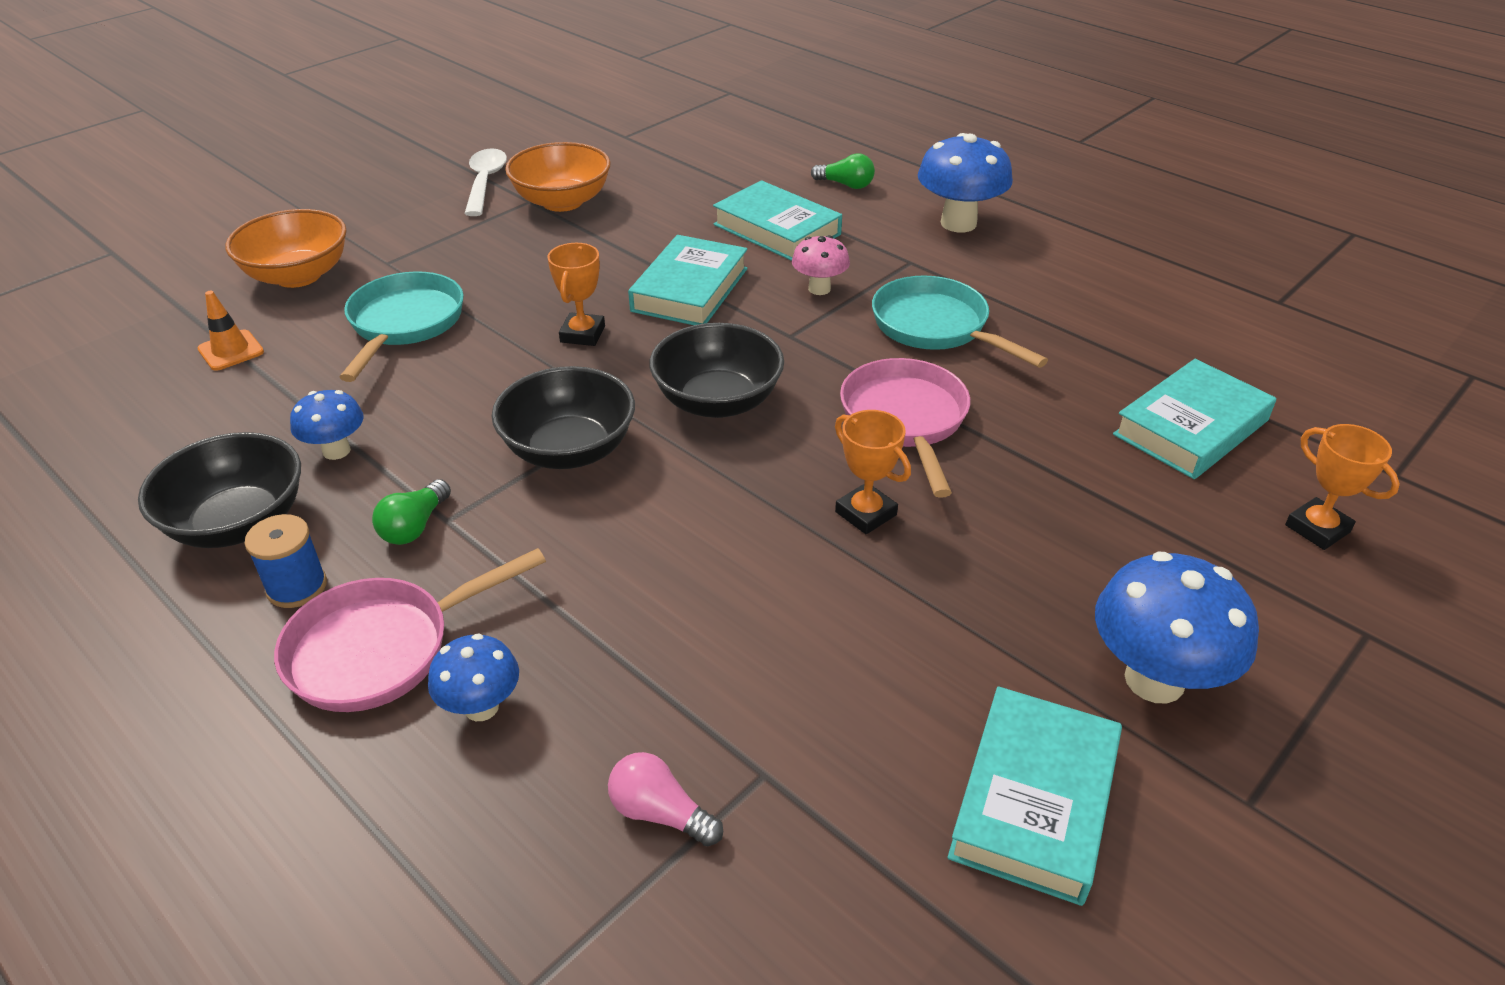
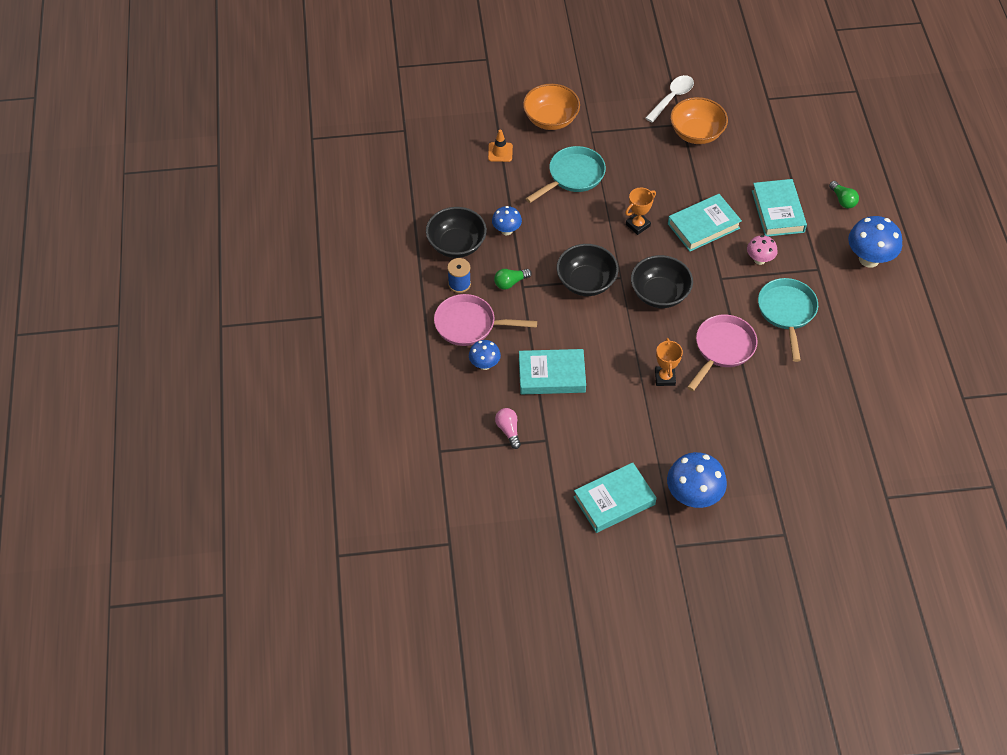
camera: 40 degrees right, 15 degrees up
(1191, 428) = (832, 426): turquoise book -> turquoise book (551, 375)
(1317, 528) = (822, 493): orange trophy -> none

